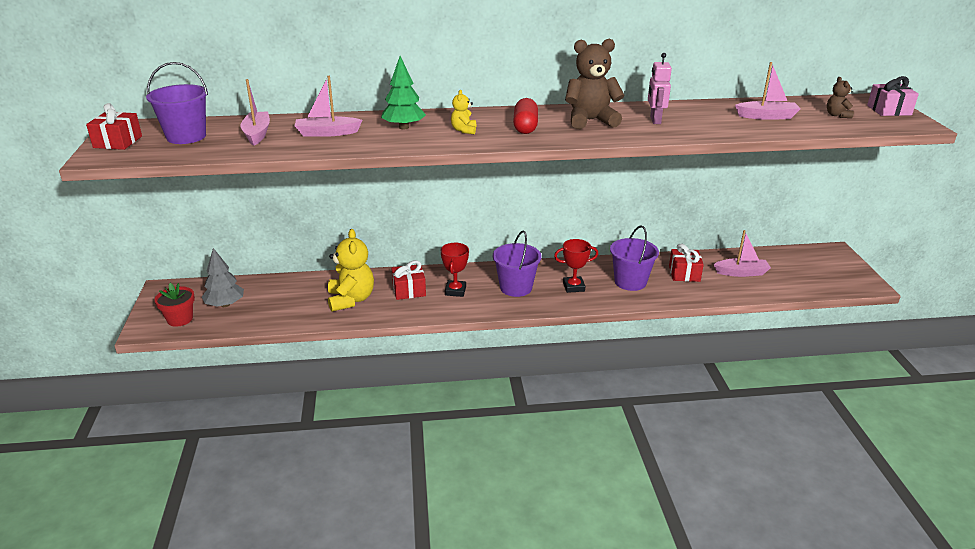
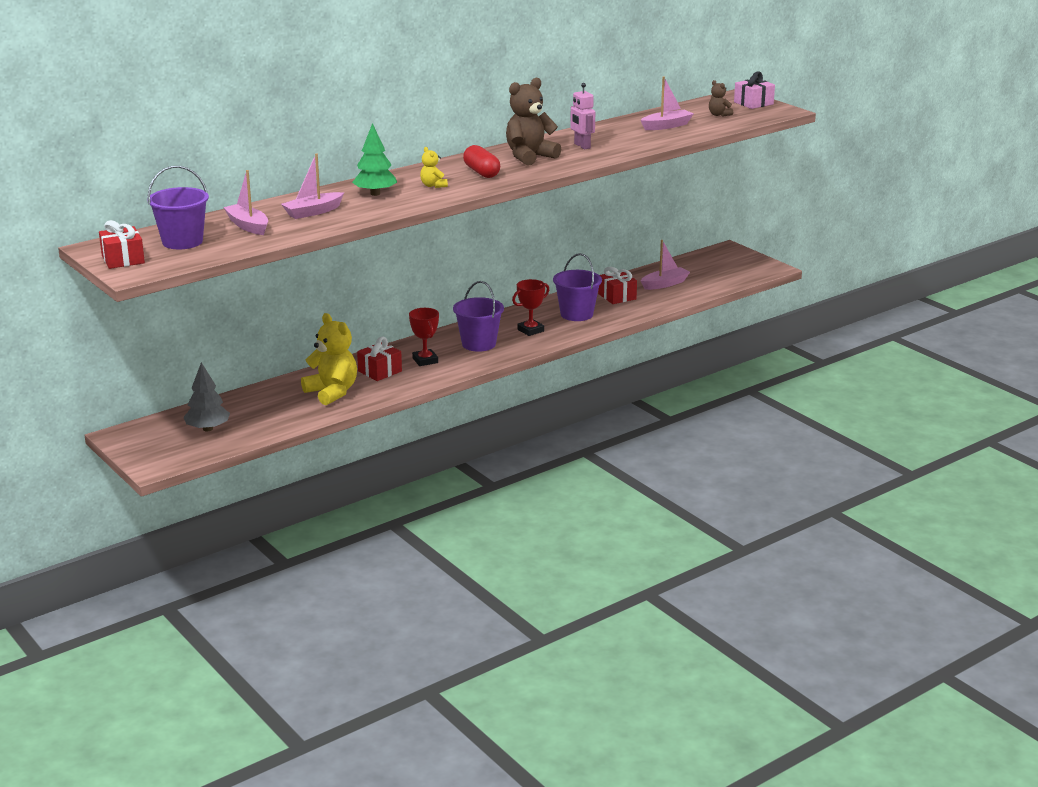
camera: 30 degrees left, 5 degrees down
(180, 319) = (178, 451): red flower pot -> none

